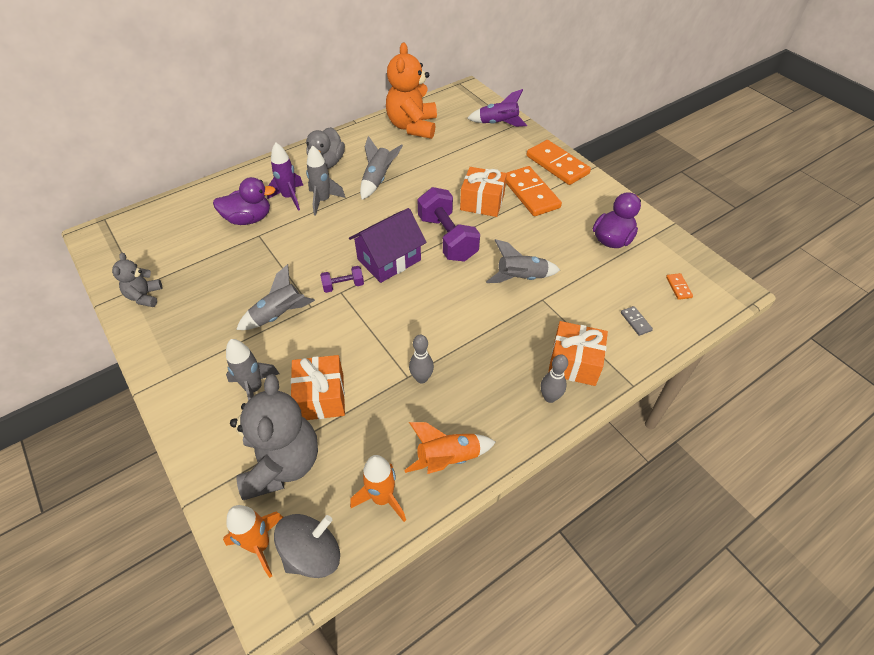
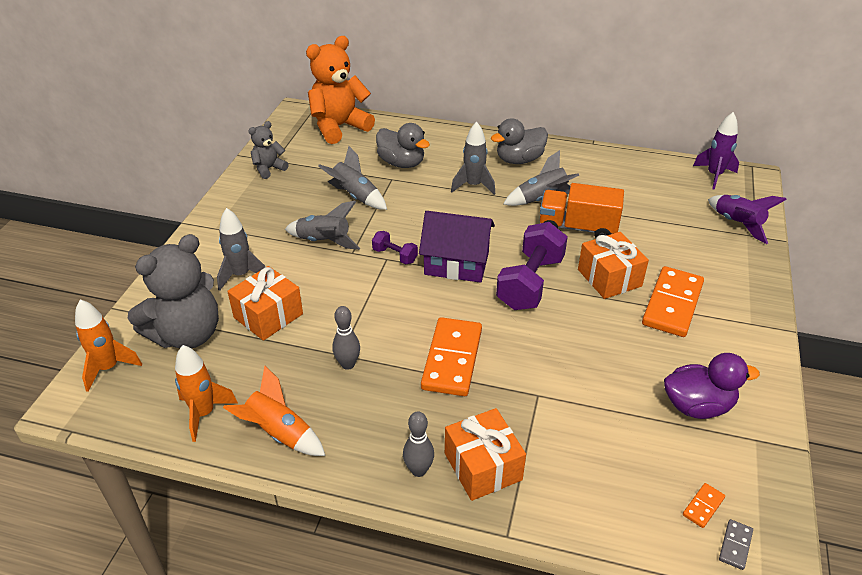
camera: 50 degrees right, 10 degrees down
(248, 219) = (401, 163): purple duck -> grey duck
(289, 197) = (452, 167): purple rocket -> purple rocket (714, 175)
(312, 553) = (122, 402): grey spinning top -> none
(412, 126) = (641, 176): orange teddy bear -> orange teddy bear (339, 127)
(424, 184) = (577, 228): none -> orange truck
(521, 278) = (545, 363): grey rocket -> grey rocket (355, 196)
(557, 165) = (746, 299): orange domino -> orange domino (452, 359)
(636, 321) = (600, 491): grey domino -> grey domino (735, 545)

